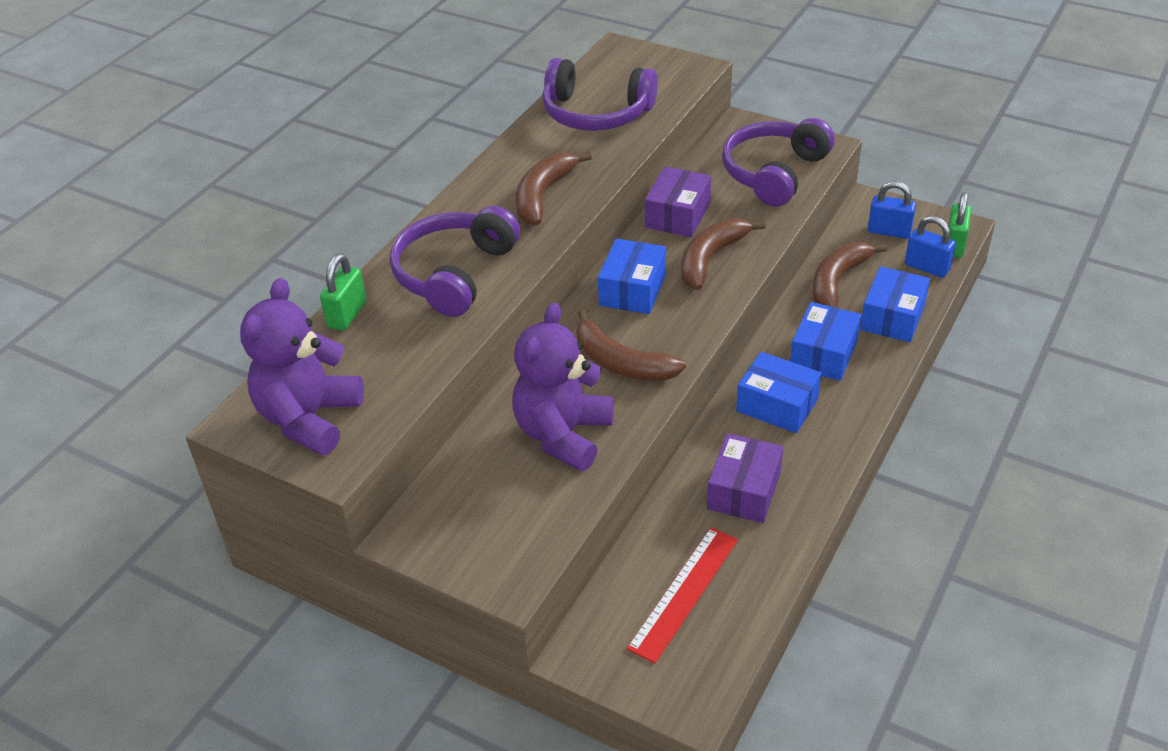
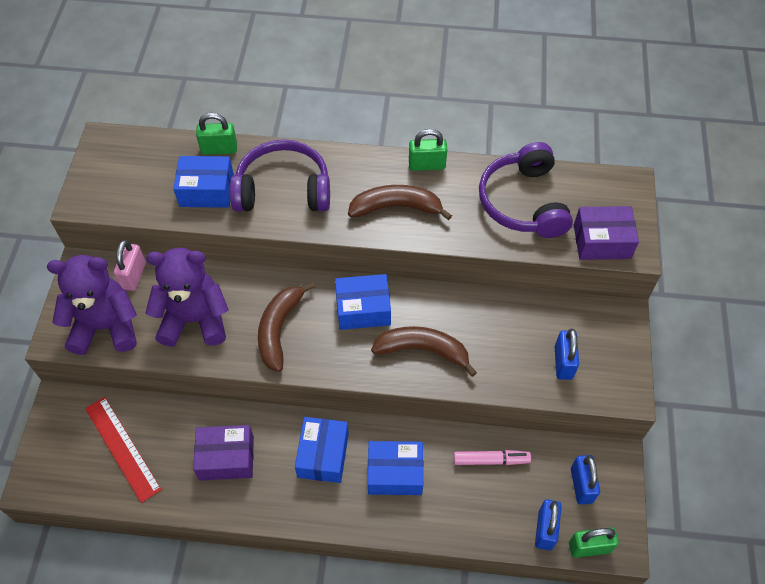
camera: 65 degrees right, 15 degrees up
(309, 418) = (117, 172): purple teddy bear -> purple teddy bear (106, 327)
(456, 482) = (134, 275): none -> pink padlock
(500, 161) = (427, 165): none -> green padlock
(677, 215) = (469, 309): purple box -> purple box (602, 241)
(683, 593) = (122, 448): red ruler -> red ruler turned 45 degrees clockwise
(774, 173) = (563, 363): purple headphones -> blue padlock
(837, 282) = (490, 460): brown banana -> pink marker
(892, 317) = (463, 516): blue box -> blue box (206, 190)

